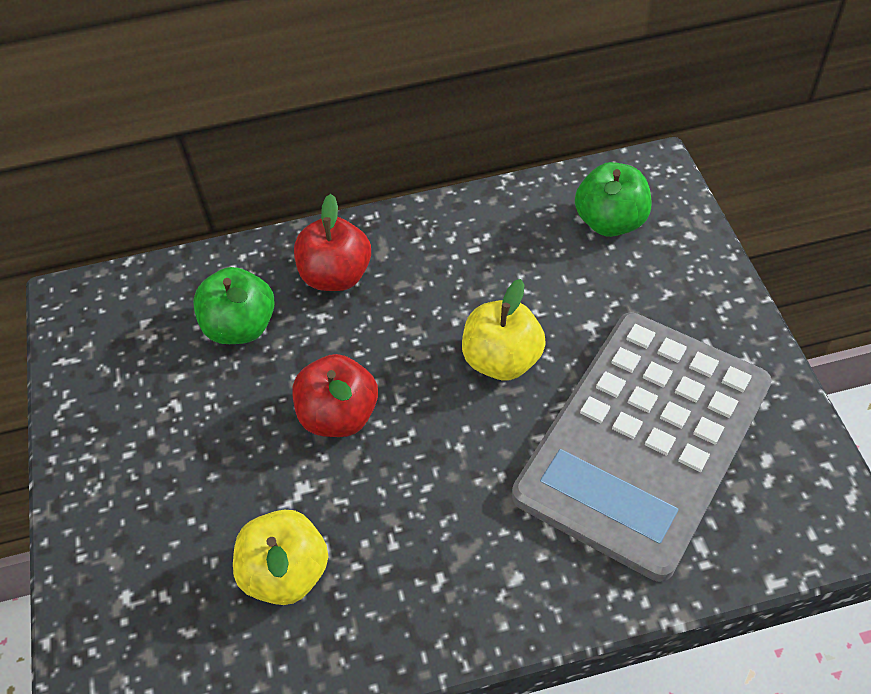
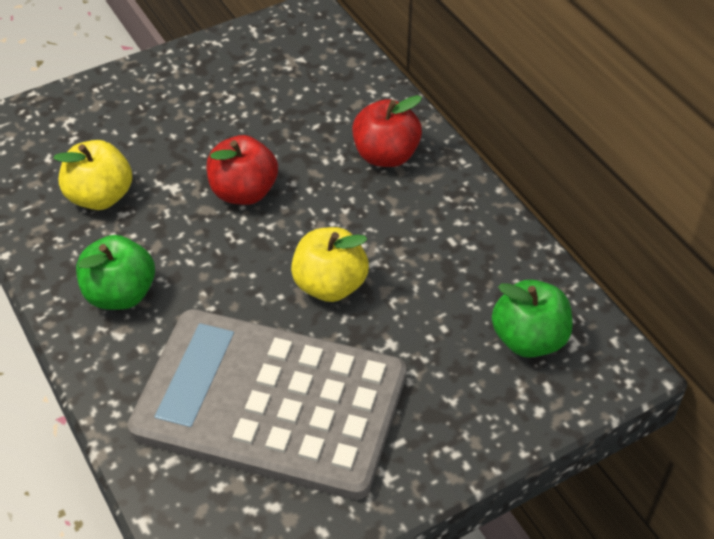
camera: 70 degrees right, 5 degrees down
(241, 327) = (313, 113): green apple -> green apple (120, 294)

